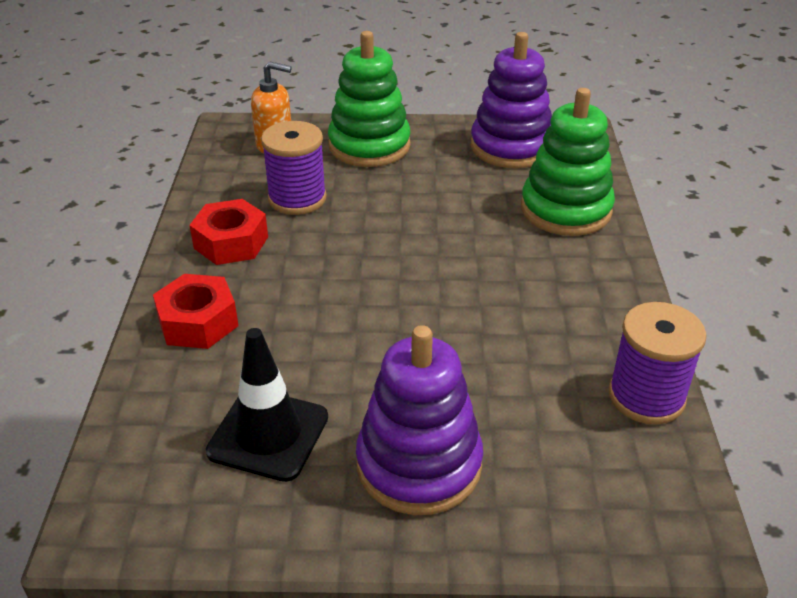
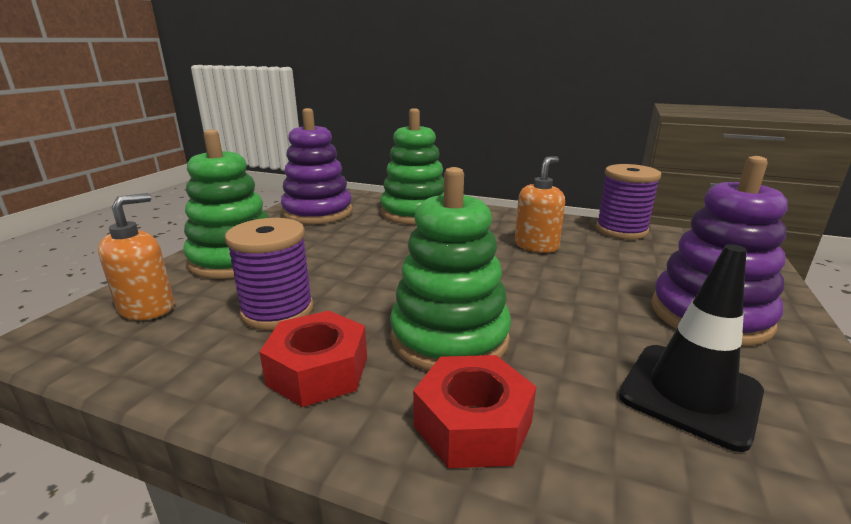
camera: 70 degrees left, 15 degrees down
(297, 292) = (449, 337): none -> green stacking toy
(529, 320) = (536, 246): none -> orange soap dispenser

